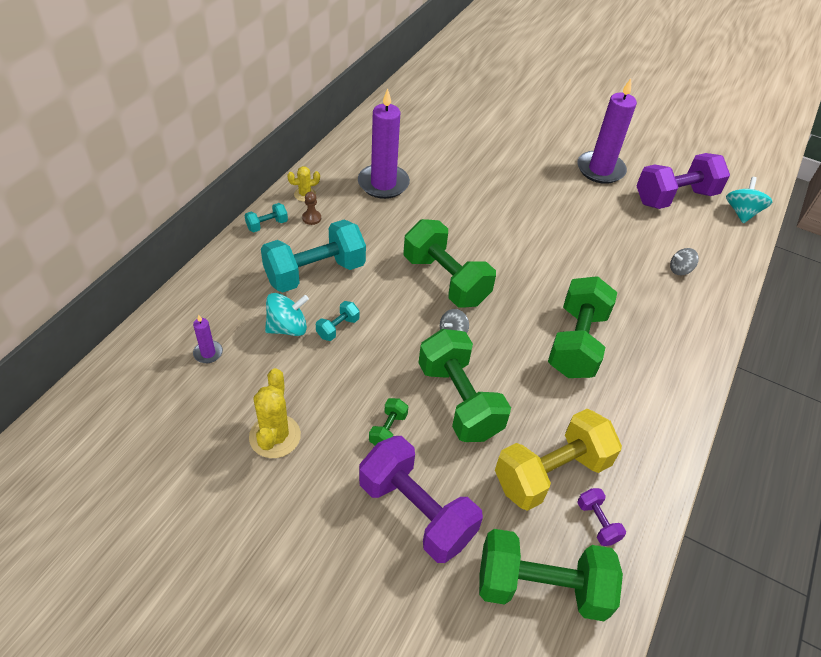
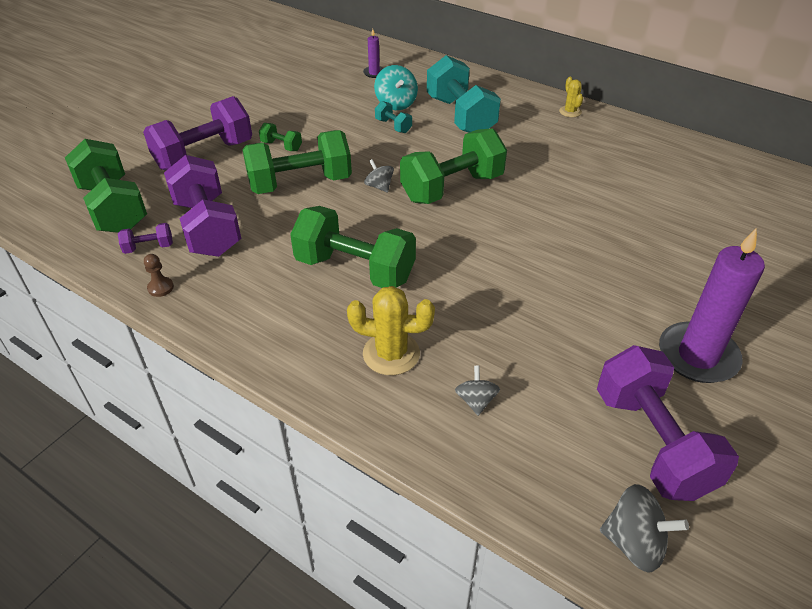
camera: 100 degrees right, 5 degrees down
(267, 225) = (521, 93): turquoise dumbbell -> none
(275, 436) = (291, 99): yellow cactus -> yellow cactus (391, 354)
(311, 218) = (535, 115): brown pawn -> brown pawn (160, 288)
(383, 184) = (601, 157): purple candle -> none
(541, 587) = (113, 208): green dumbbell -> green dumbbell turned 45 degrees counterclockwise
(551, 473) = (207, 227): yellow dumbbell -> purple dumbbell
(741, 212) = (634, 542): turquoise spinning top -> grey spinning top

